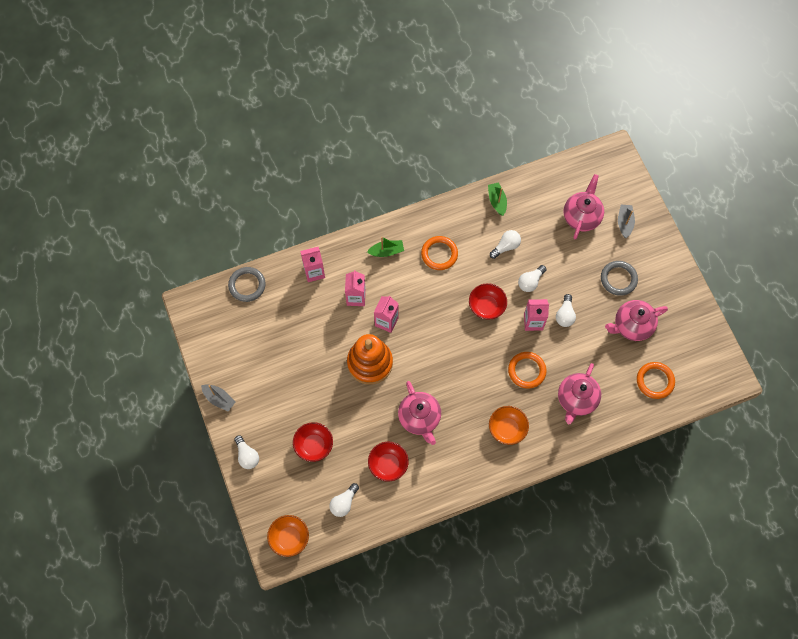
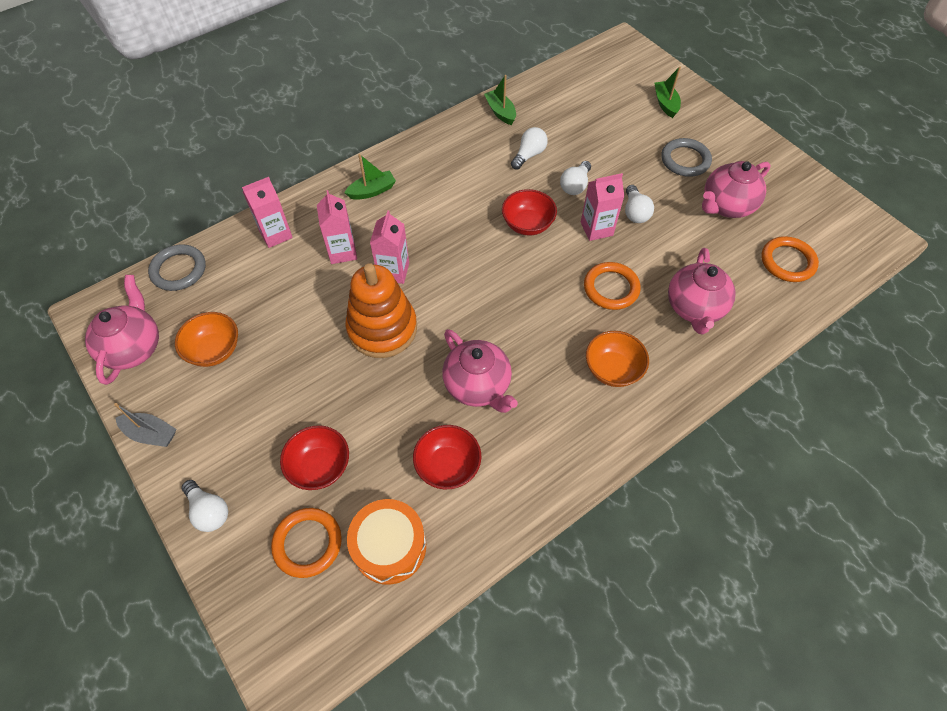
camera: 15 degrees left, 10 degrees down
(289, 538) = (305, 635): orange bowl -> orange bowl (214, 350)
(344, 503) = (389, 546): white light bulb -> orange drum
(439, 254) = (444, 180): orange ring -> orange ring (307, 543)
(581, 216) = (611, 107): pink teapot -> pink teapot (134, 347)
(624, 223) = (665, 103): grey boat -> green boat

